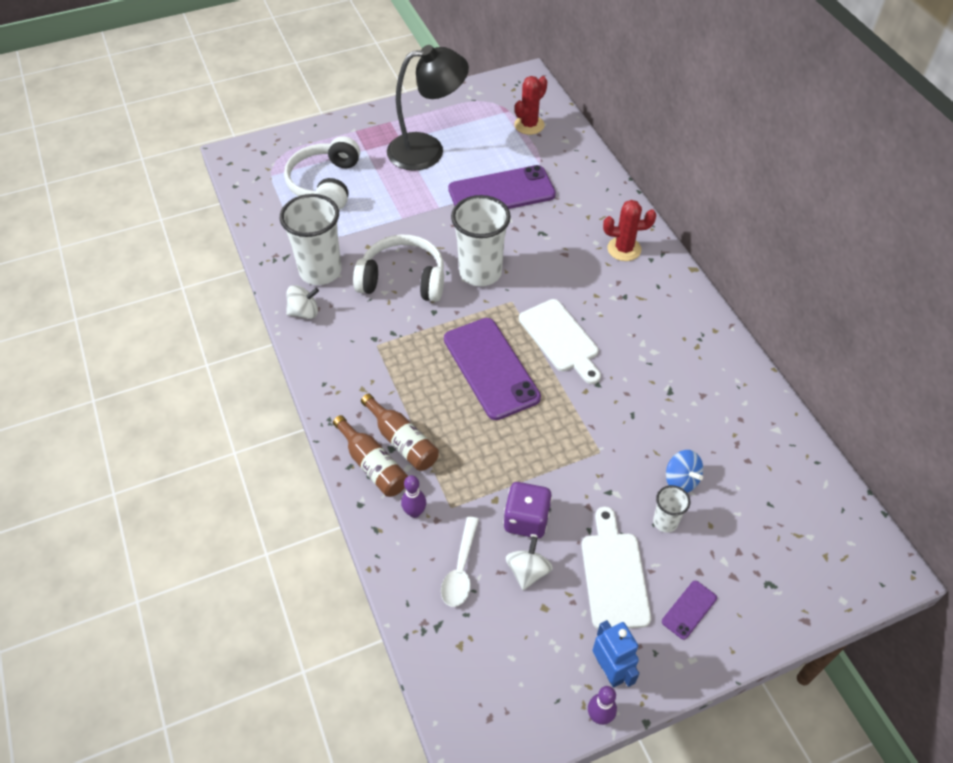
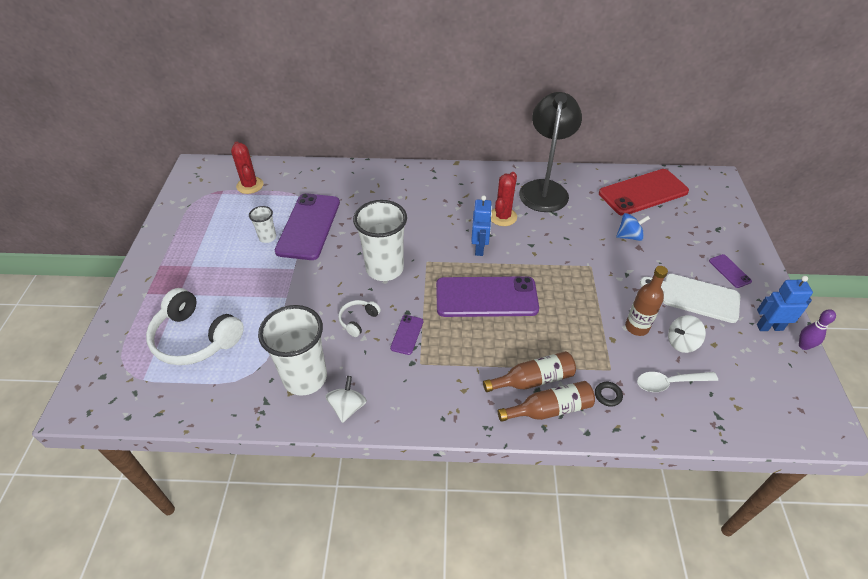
camera: 65 degrees left, 5 degrees down
(403, 279) = (358, 320): white headphones -> white headphones, size x0.48
(405, 322) = (407, 334): none -> purple phone
(414, 512) = (608, 395): purple bowling pin -> black ring
(427, 150) = (220, 253): black lamp -> black lamp (544, 189)
(461, 569) = (670, 383): white spoon -> white spoon turned 135 degrees clockwise
(526, 520) = (637, 327): purple dice -> brown bottle
(528, 571) = (681, 342): white spinning top -> white spinning top turned 60 degrees counterclockwise
(560, 339) = (479, 248): white cutting board -> blue robot
(624, 249) = (416, 186): red cactus -> red cactus (503, 217)
(665, 522) = (659, 256): white cup -> white cup (267, 237)
(783, 478) = (643, 192): none -> red phone

